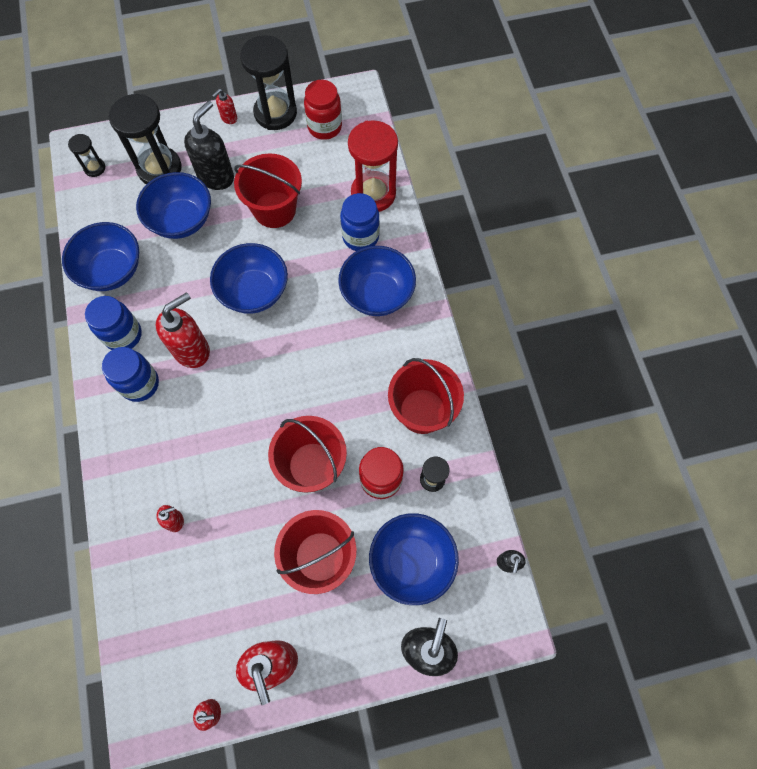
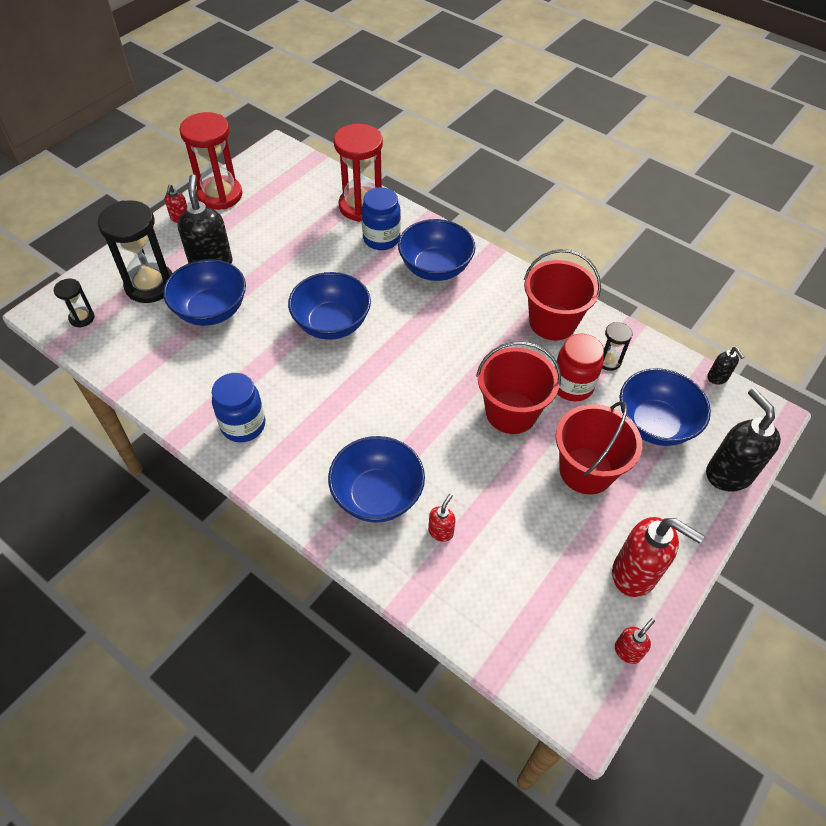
camera: 40 degrees left, 15 degrees down
(112, 270) = (180, 384): blue bowl -> blue bowl (377, 495)
(140, 384) = (298, 451): blue jar -> none
(192, 350) = (321, 397): red soap dispenser -> none
(274, 209) = (289, 259): red bucket -> none
(275, 113) = (220, 195): black hourglass -> red hourglass
(324, 127) = (273, 184): red jar -> none

